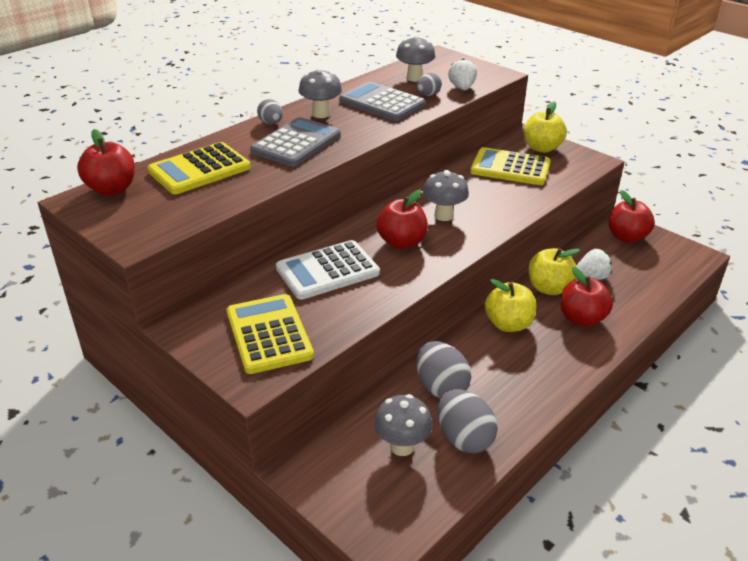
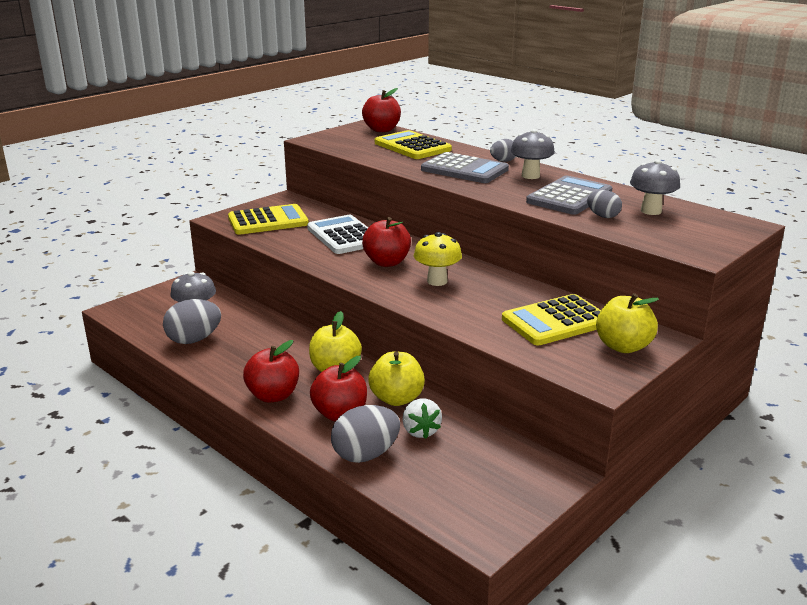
camera: 90 degrees right, 10 degrees down
(441, 387) = (255, 332): grey egg -> grey egg (366, 455)
(444, 215) = (437, 281): grey mushroom -> yellow mushroom
(462, 88) = (635, 232): white strawberry -> none
(510, 168) = (556, 321): yellow calculator -> yellow calculator turned 135 degrees counterclockwise
(626, 237) = (520, 474): red apple -> red apple (273, 395)

